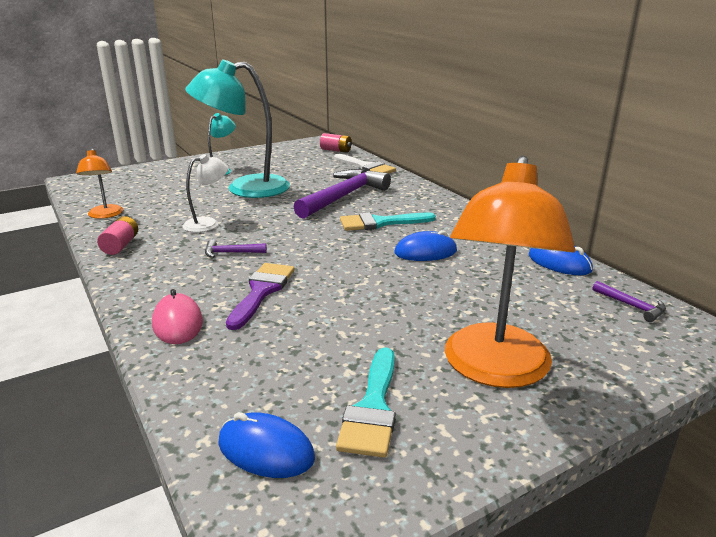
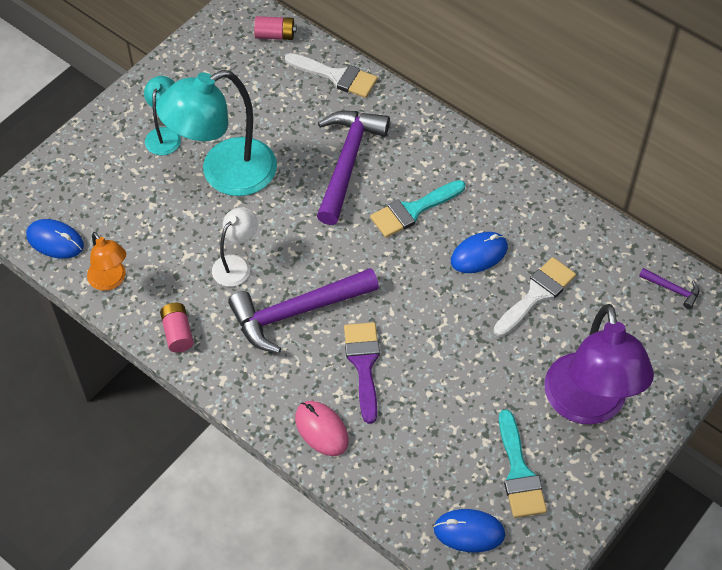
camera: 20 degrees left, 30 degrees up
(231, 253) = (297, 312): purple hammer -> purple hammer, size x2.36
(471, 283) = (536, 294): none -> white brush
(494, 370) = (587, 405): orange lamp -> purple lamp
(559, 263) = (603, 237): blue mouse -> blue mouse (55, 241)

